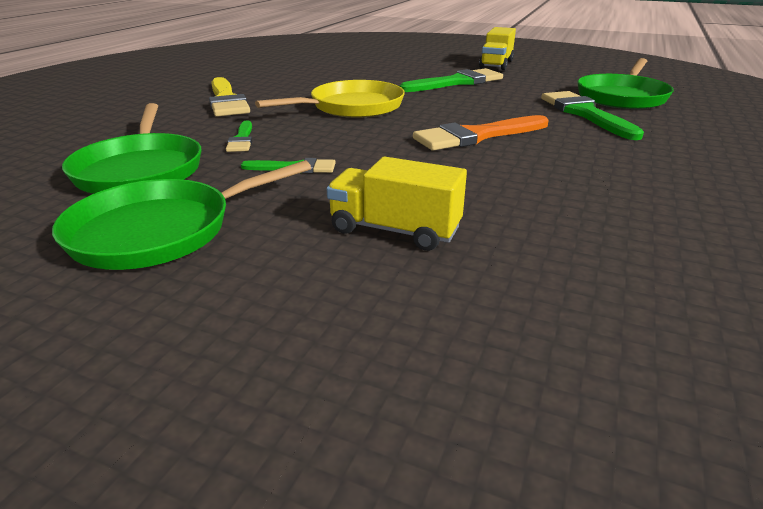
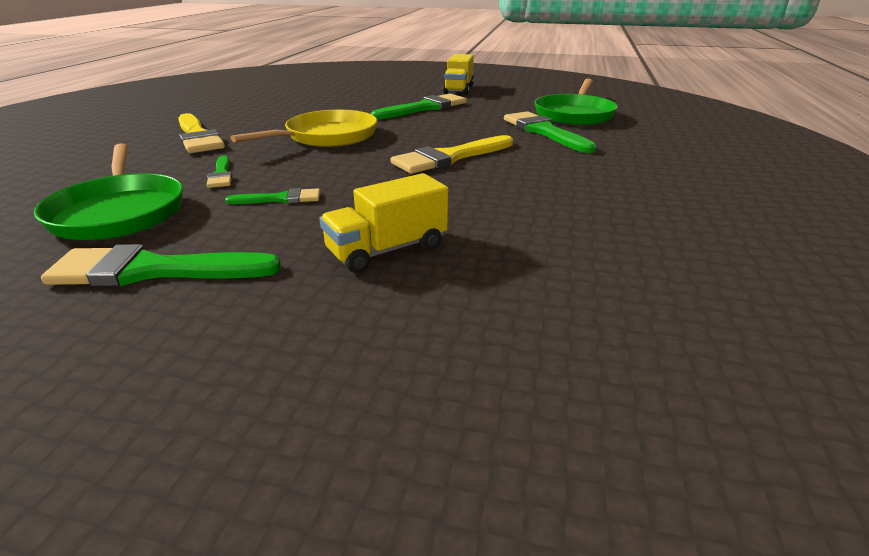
camera: 10 degrees left, 0 degrees up
(160, 231) = (153, 270): green pan -> green brush
(395, 230) = (387, 250): yellow truck -> yellow truck turned 45 degrees counterclockwise
(476, 136) = (450, 157): orange brush -> yellow brush

